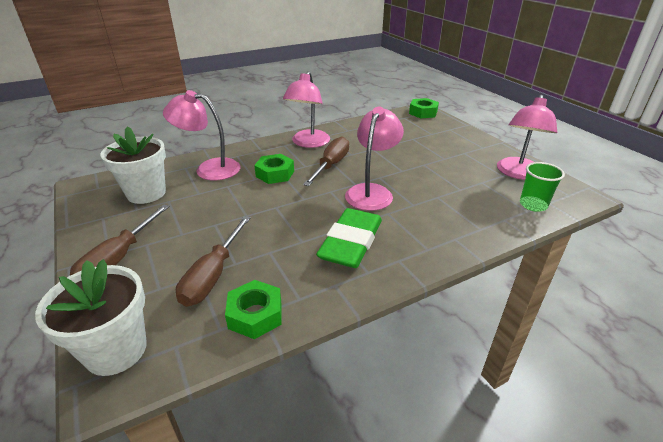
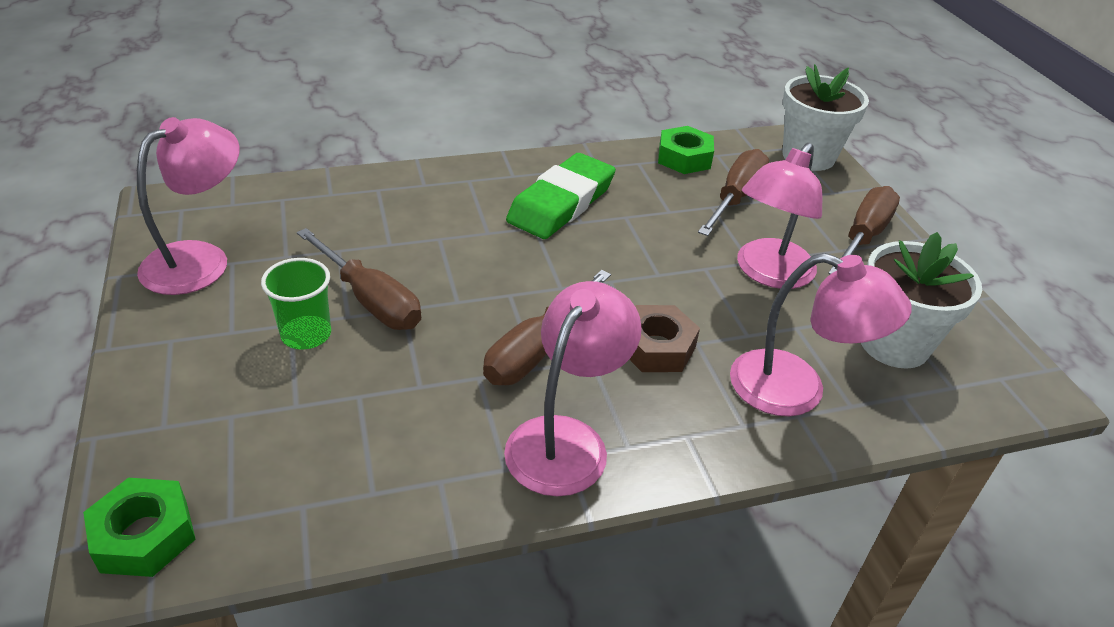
camera: 170 degrees left, 5 degrees up
(275, 174) = (656, 347): green nut -> brown nut
(372, 192) = (490, 272): pink lamp -> pink lamp (768, 273)
(420, 171) = (370, 300): none -> brown screwdriver
(533, 205) = (261, 204): green cup -> green cup (306, 334)

